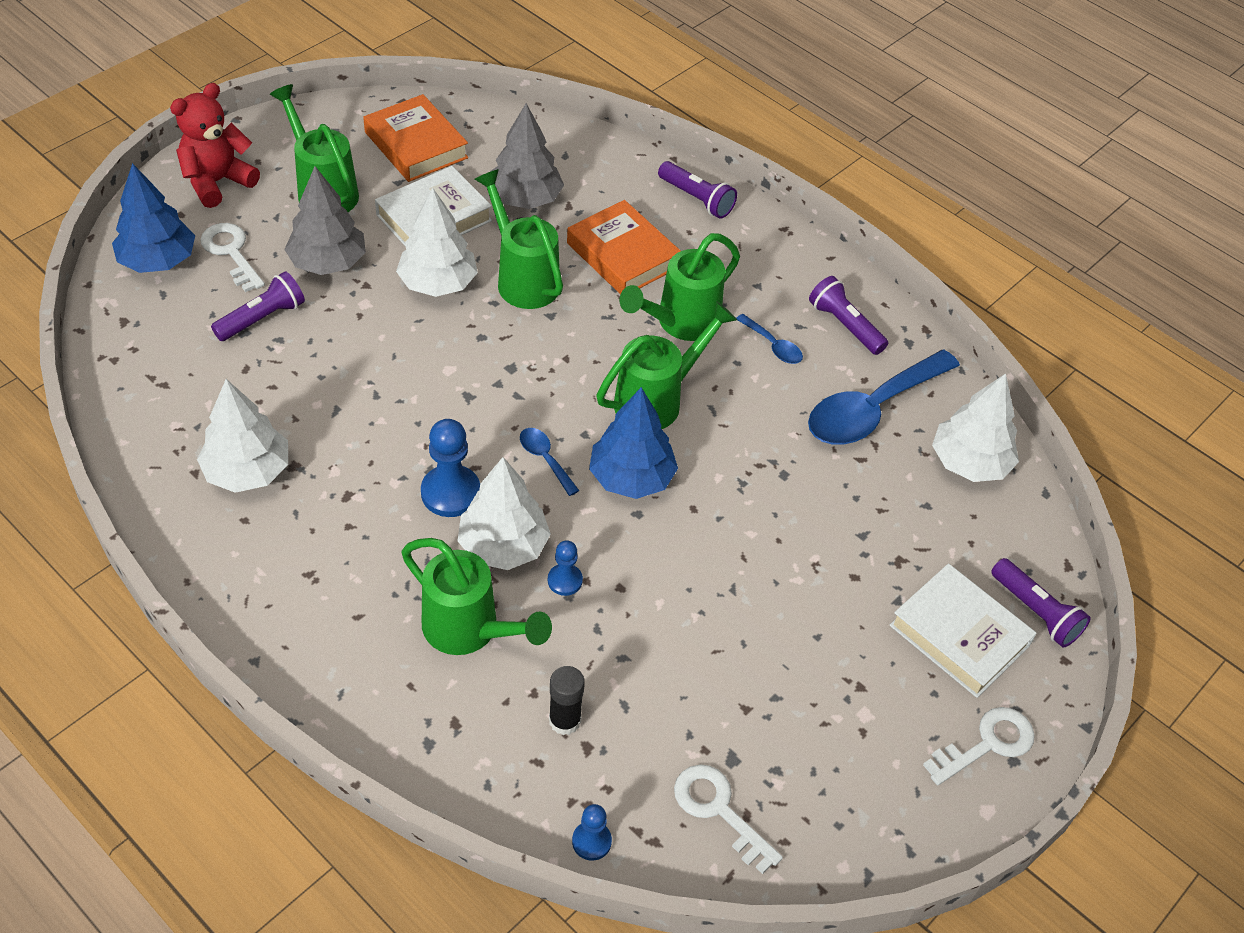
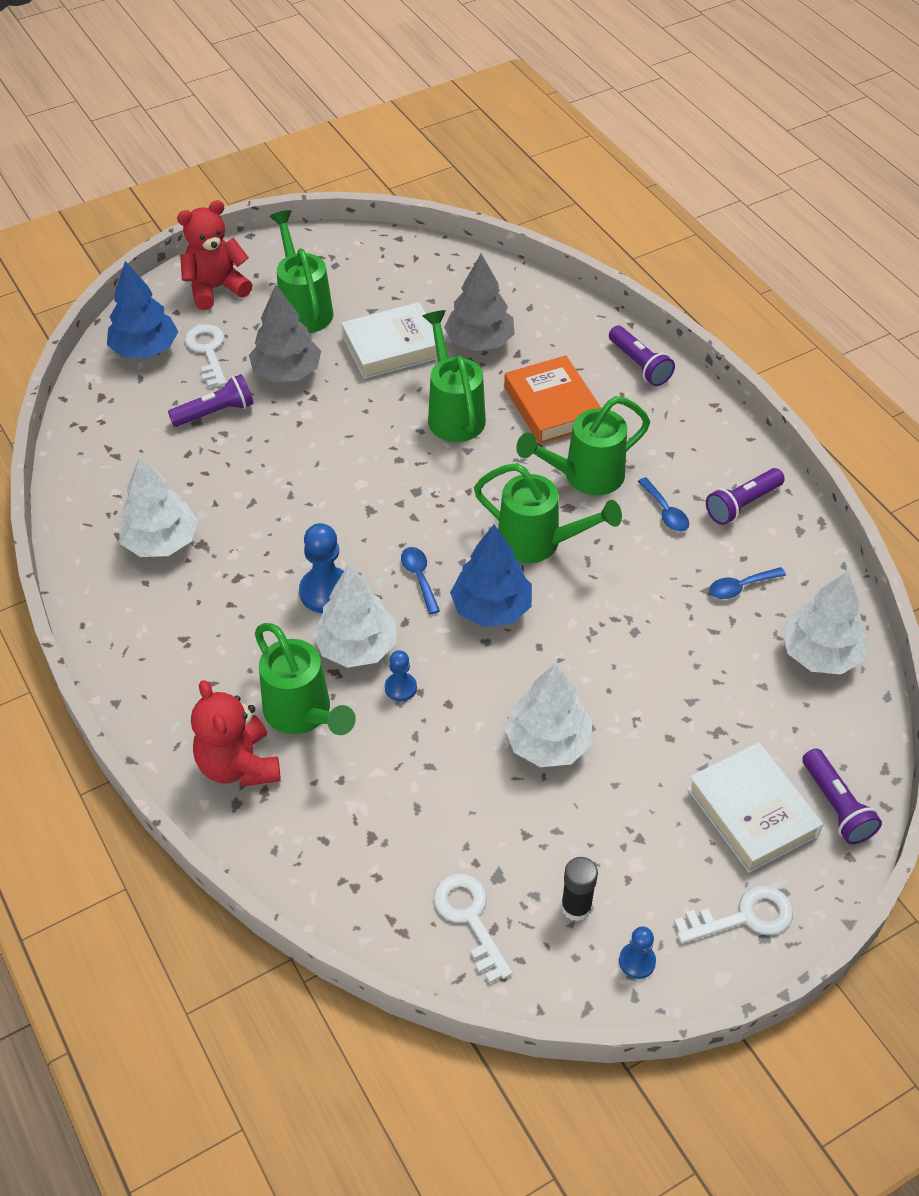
camera: 20 degrees right, 0 degrees up
(416, 145) = (397, 279): orange book -> none
(417, 701) = (239, 765): none -> red teddy bear
(438, 283) = (376, 406): white tree -> white tree (548, 743)
(564, 720) = (359, 809): black glue stick -> black glue stick (576, 907)
(591, 841) = (347, 919): blue pawn -> blue pawn (637, 961)
(656, 400) = (538, 543): green watering can -> green watering can turned 45 degrees clockwise
(845, 325) = (742, 504): purple flashlight -> purple flashlight turned 105 degrees counterclockwise
(871, 409) = (740, 587): blue spoon -> blue spoon, size x0.45

